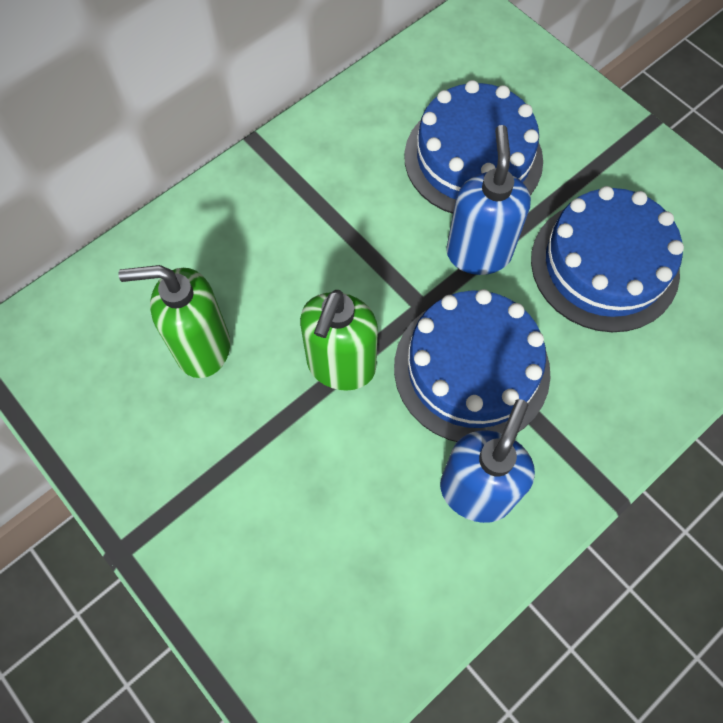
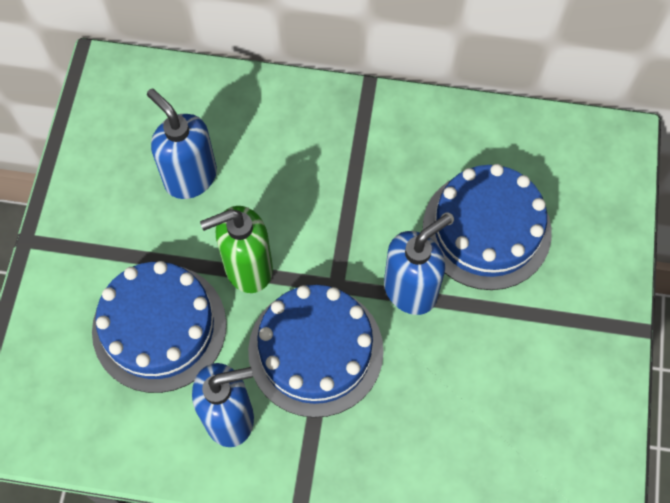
camera: 50 degrees right, 0 degrees up
(202, 348) = (190, 177): green soap dispenser -> blue soap dispenser
(604, 265) = (478, 381): blue cake -> blue cake (159, 327)

